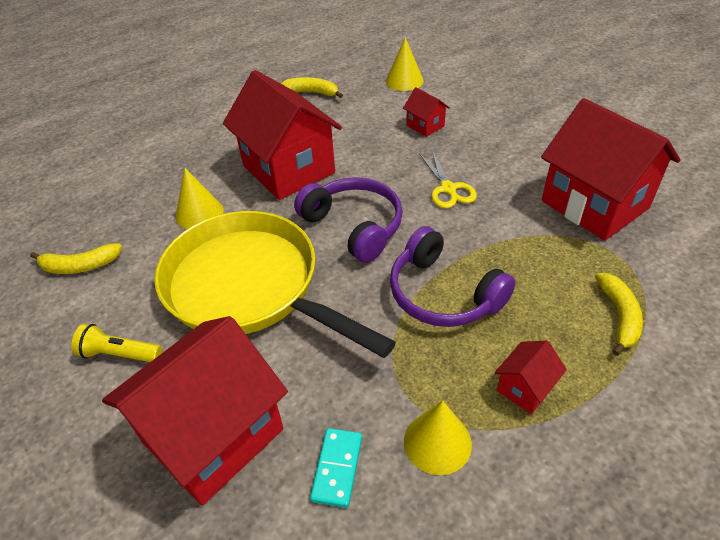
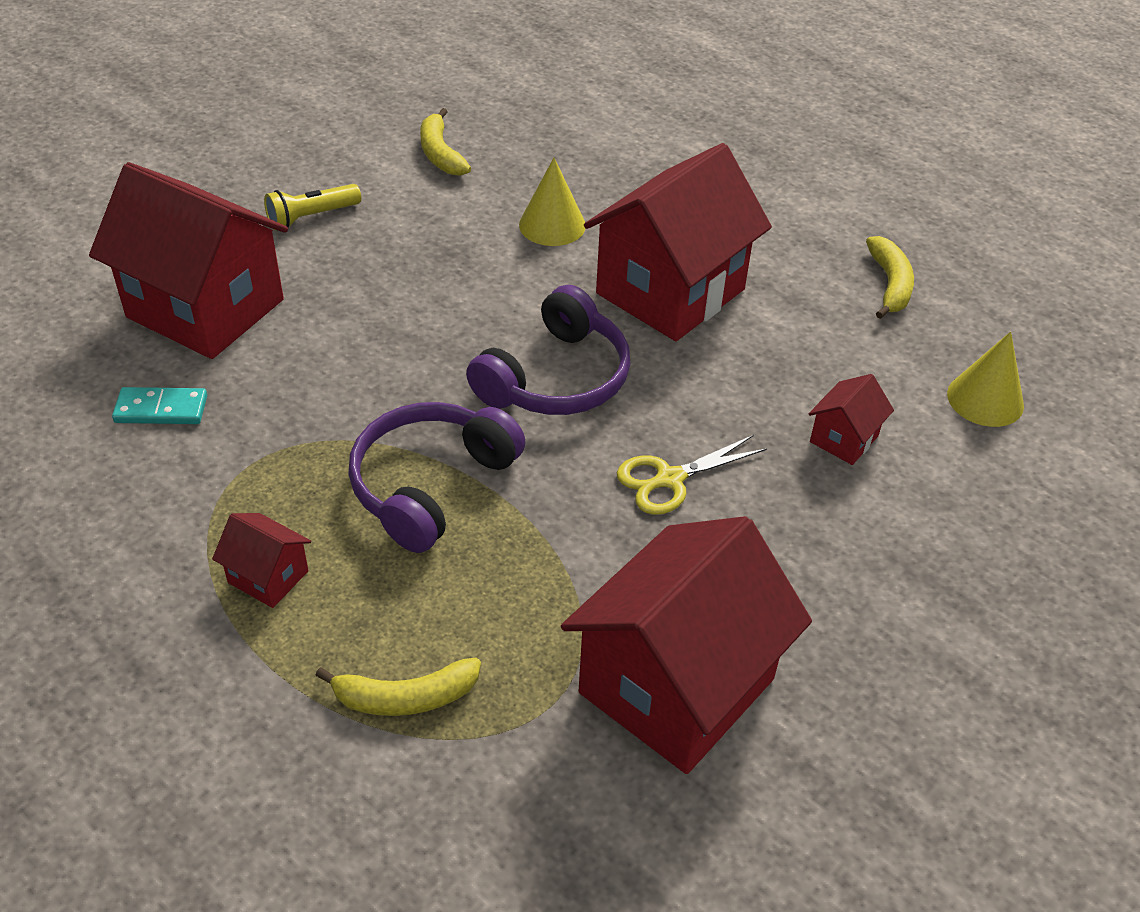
camera: 75 degrees right, 0 degrees up
(119, 354) = (311, 217): yellow flashlight -> yellow flashlight turned 120 degrees counterclockwise
(249, 287) = (422, 295): yellow pan -> none
(437, 442) = (190, 492): yellow cone -> none

